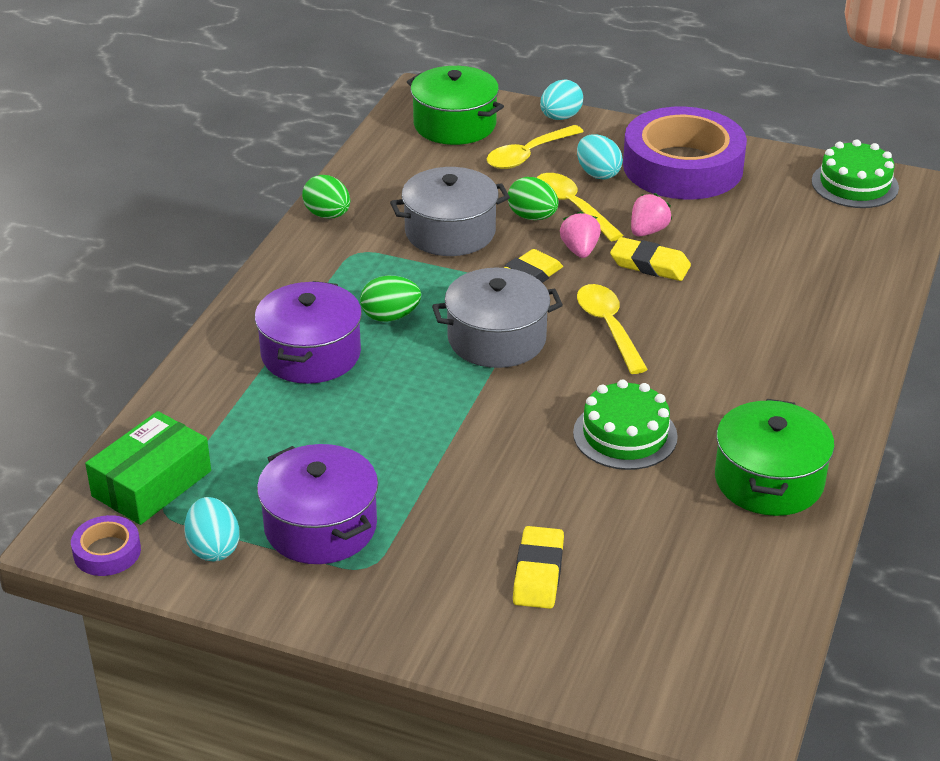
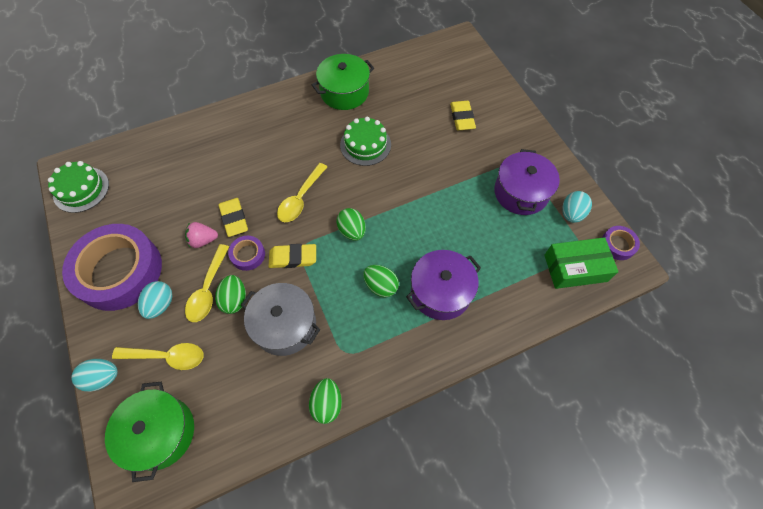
camera: 135 degrees left, 25 degrees up
(497, 339) = (352, 231): grey pot -> green egg
(538, 573) = (462, 118): yellow eraser -> yellow eraser turned 60 degrees counterclockwise
(580, 250) = (248, 255): pink strawberry -> purple tape

